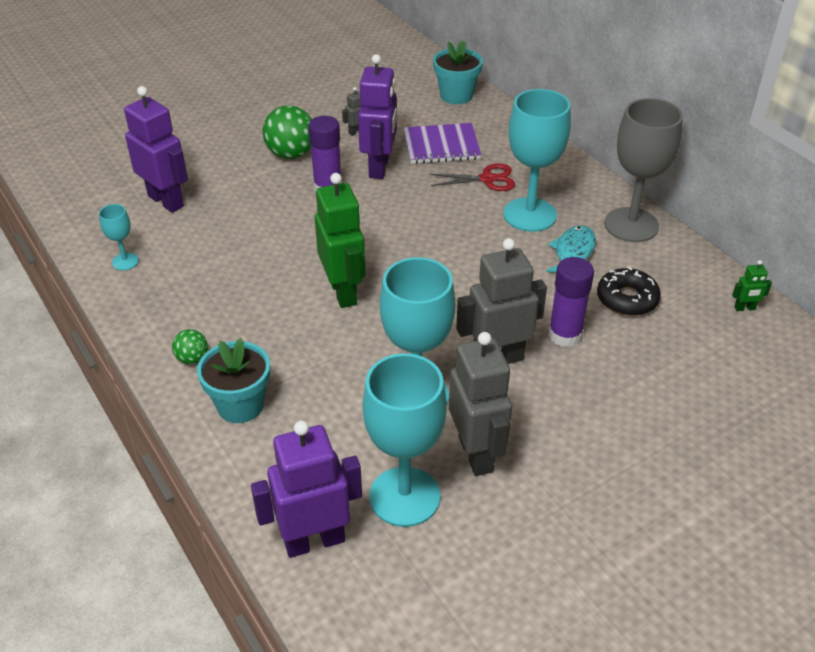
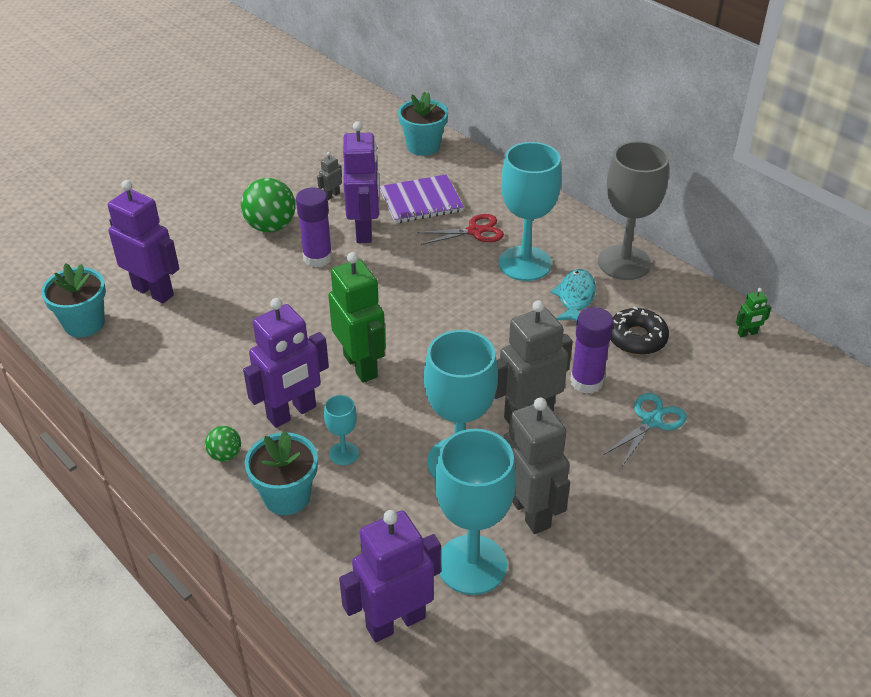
camera: 10 degrees left, 0 degrees up
(95, 222) = (84, 323): none -> turquoise flower pot
(125, 261) = (128, 361): turquoise goblet -> turquoise goblet (344, 453)
(266, 328) = (292, 413): none -> purple robot
(623, 382) = (651, 421): none -> turquoise scissors

